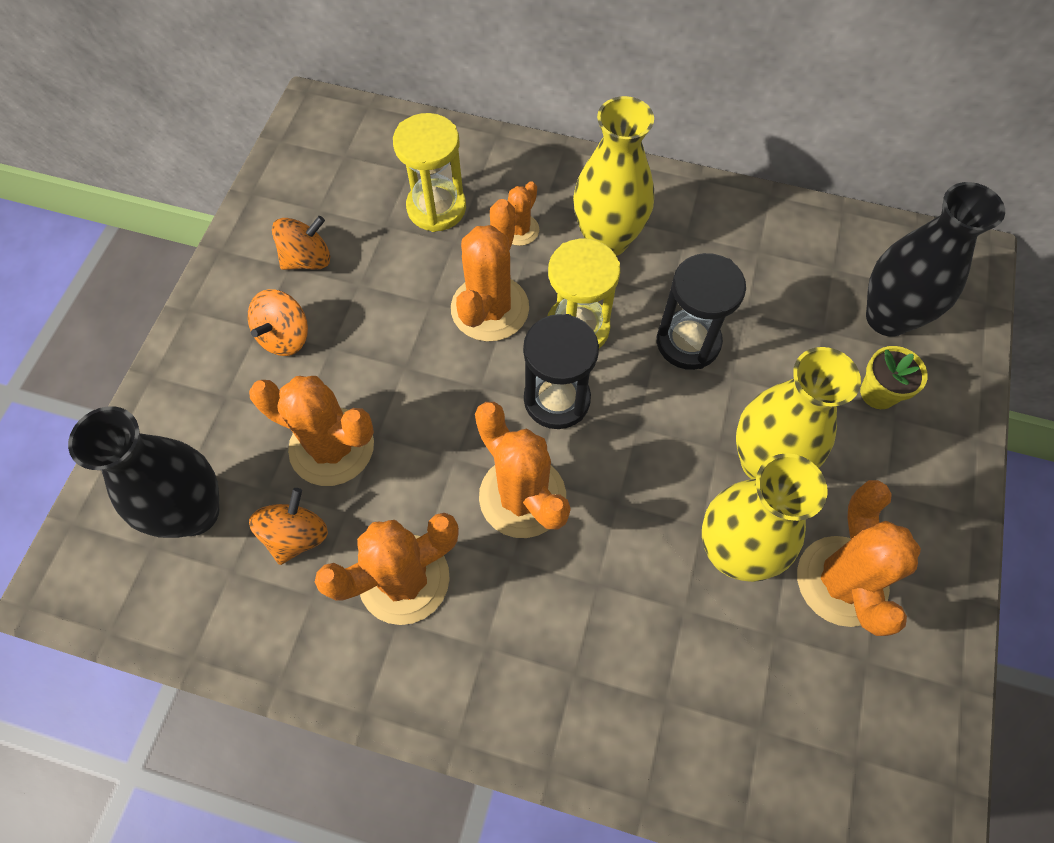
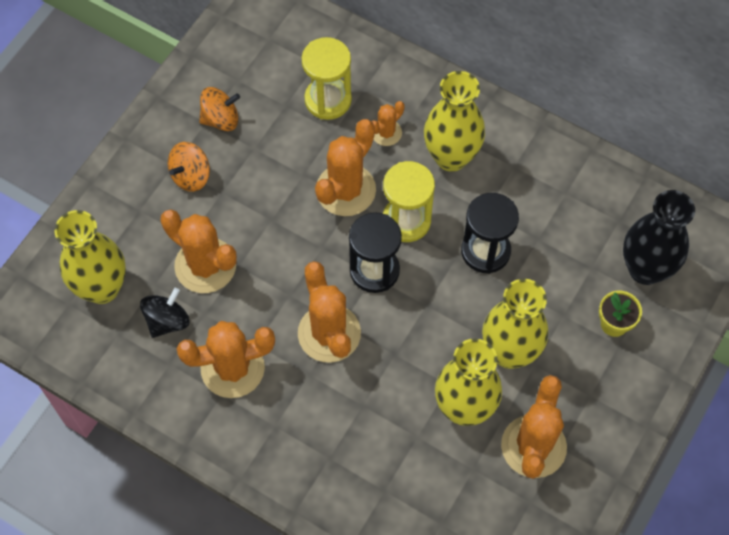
camera: 15 degrees right, 0 degrees up
(195, 512) = (102, 288): black vase -> yellow vase
(296, 535) = (167, 321): orange spinning top -> black spinning top

